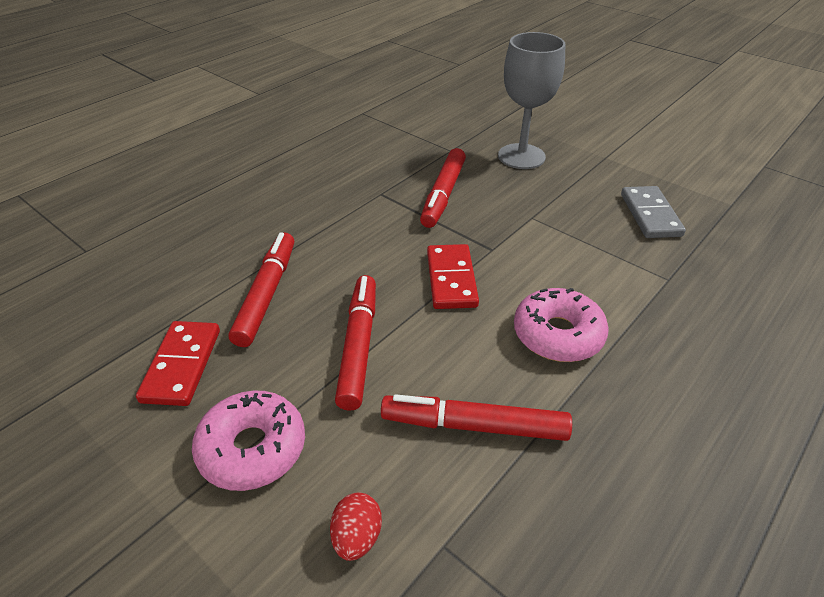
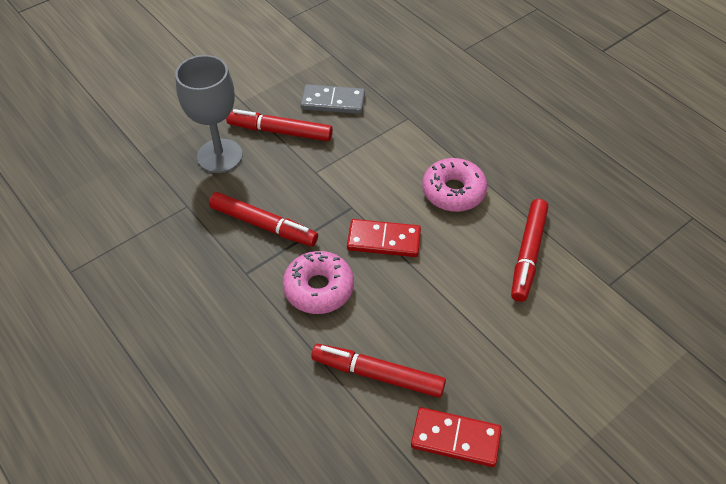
camera: 80 degrees left, 10 degrees up
(252, 448) = (540, 384): pink donut -> pink donut (319, 288)
(357, 537) = (605, 326): red egg -> none
(358, 346) = (449, 311): red marker -> red marker (280, 131)

